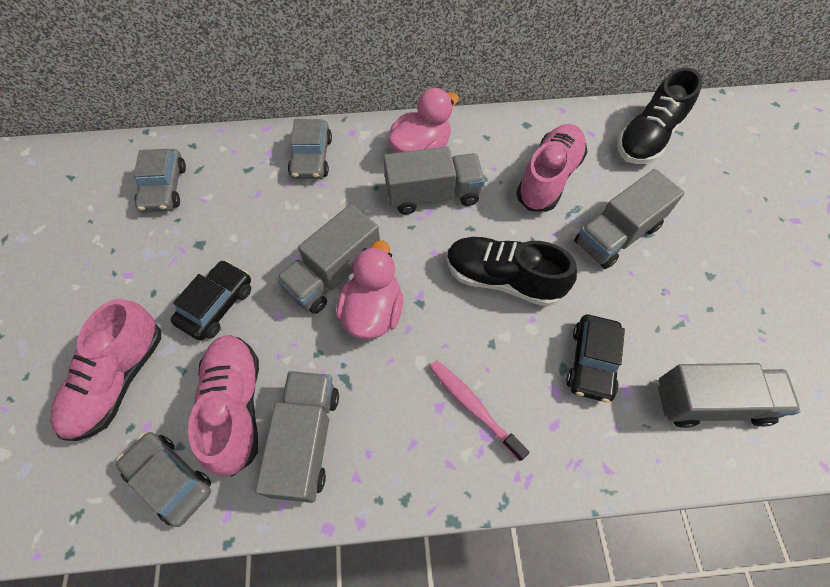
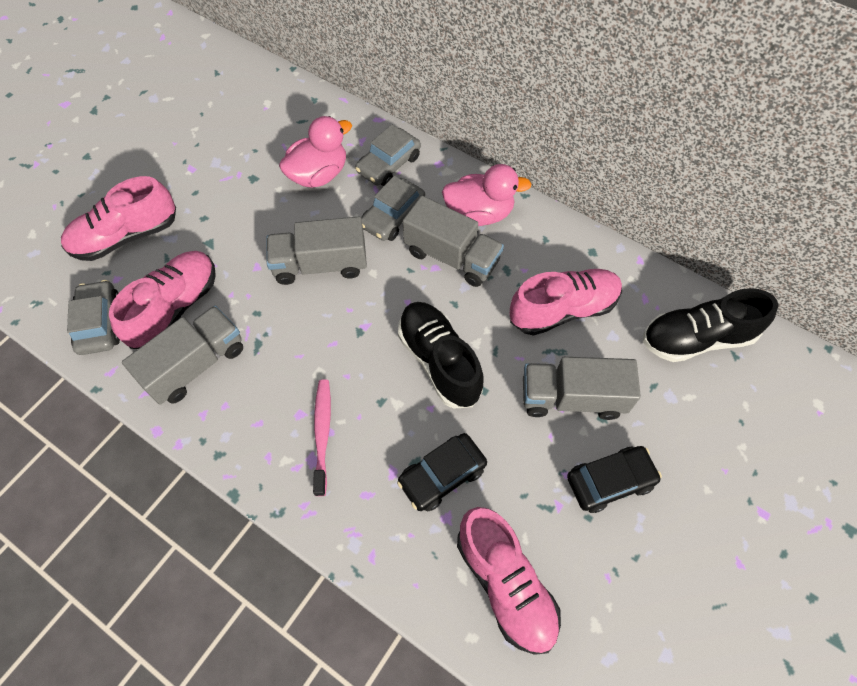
camera: 40 degrees right, 0 degrees up
(164, 188) = (267, 120): grey car -> grey car (393, 216)
(217, 305) = (225, 230): black car -> black car (610, 481)
(373, 311) = (320, 312): pink duck -> pink duck (318, 174)
(711, 402) = (505, 583): grey truck -> pink shoe

